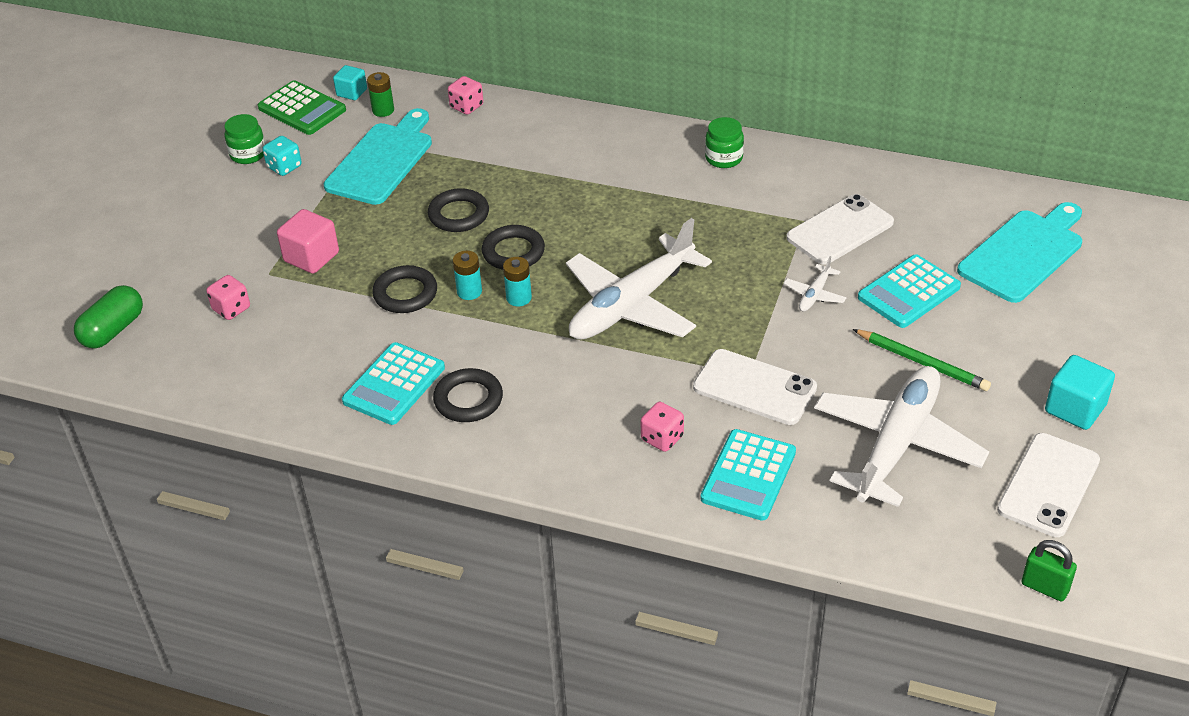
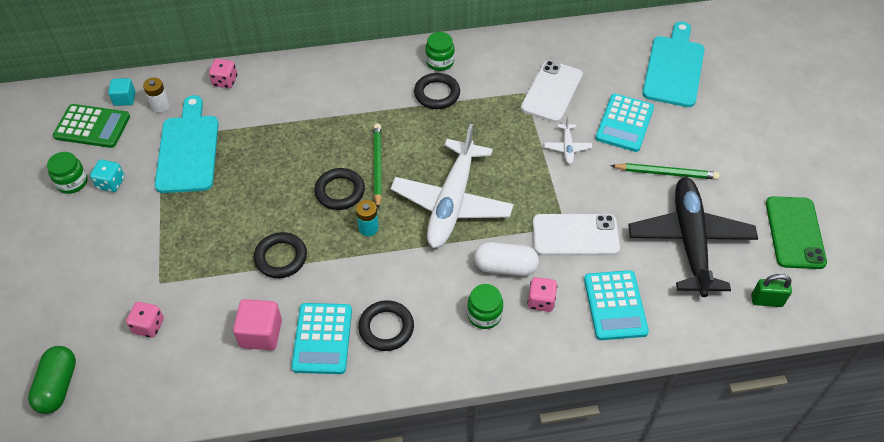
camera: 30 degrees left, 10 degrees up
(311, 257) = (185, 254): pink cube -> pink cube (261, 334)
(383, 110) = (160, 106): green battery -> white battery
(459, 215) = (278, 175): black ring -> black ring (437, 94)
(469, 291) = (328, 237): turquoise battery -> none
(573, 241) = (377, 166): none -> green pencil
(586, 427) = (484, 315): none -> green jar
(646, 390) = (505, 267): none -> white capsule
(896, 445) = (690, 241): white plane -> black plane
(1044, 587) = (839, 308): green padlock -> green padlock (766, 301)
(1048, 485) = (794, 232): white phone -> green phone
(1075, 408) = (774, 170): turquoise cube -> none

